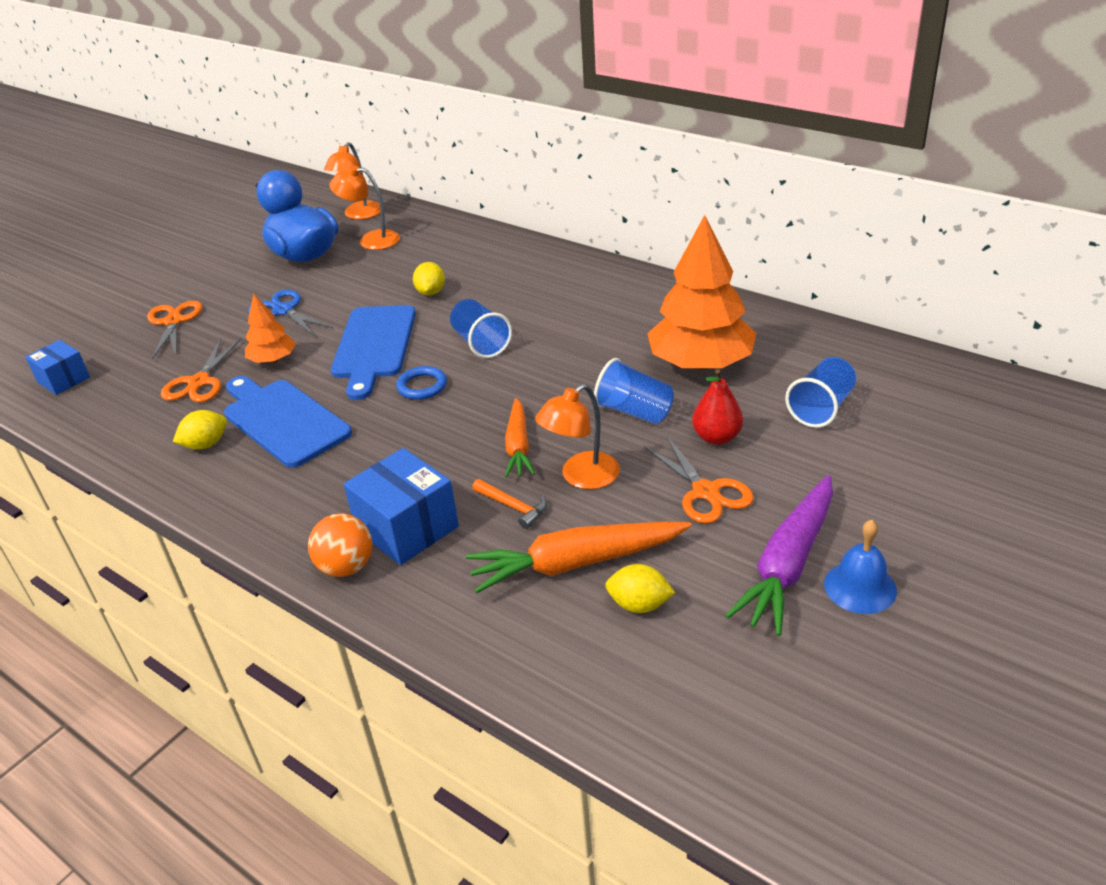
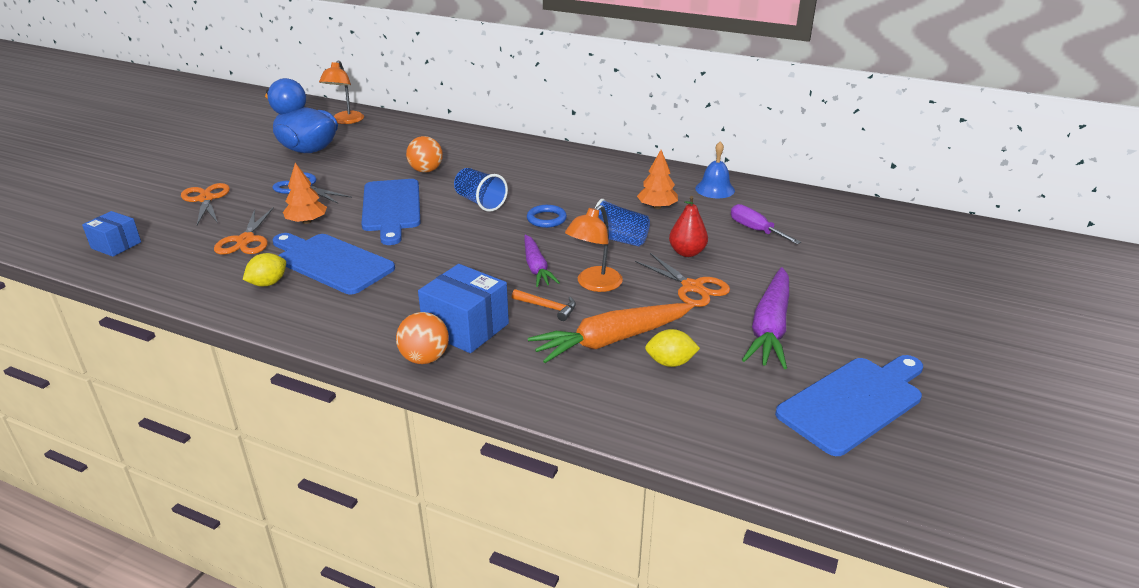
camera: 15 degrees left, 5 degrees down
(371, 240) = (362, 137): orange lamp -> none
(422, 386) = (442, 233): blue ring -> blue ring (546, 219)
(431, 292) = (426, 170): yellow lemon -> orange ball
(518, 446) = (536, 267): orange carrot -> purple carrot
(700, 363) = (657, 207): orange tree -> orange tree, size x0.50
(821, 408) = (755, 230): blue cup -> purple screwdriver
(860, 587) = (826, 337): blue bell -> blue bell (715, 189)
(862, 693) = (853, 402): none -> blue cutting board

